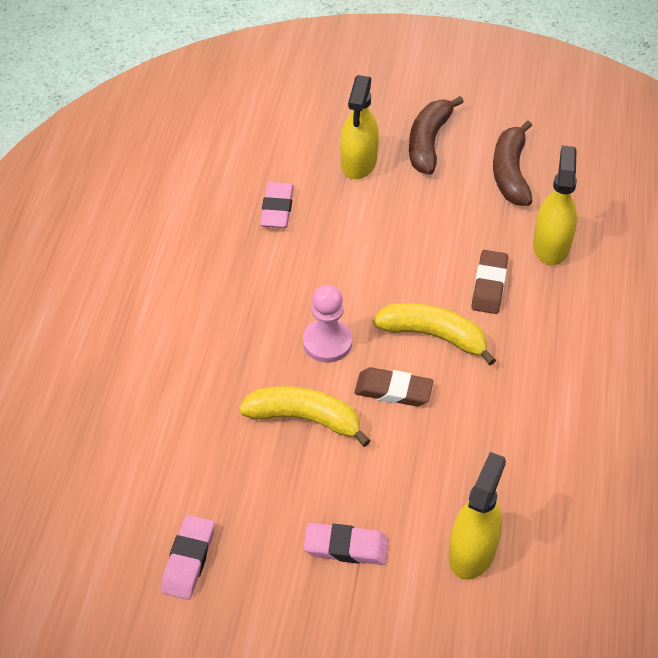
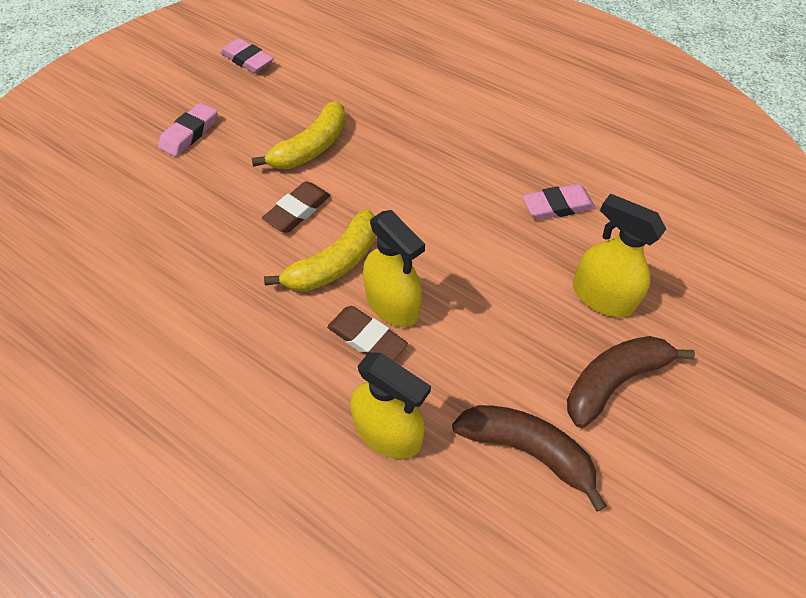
camera: 115 degrees right, 5 degrees up
(277, 209) = (557, 206): pink eraser -> pink eraser turned 45 degrees counterclockwise
(327, 342) = (376, 186): pink pawn -> none
(428, 143) = (613, 381): brown banana -> brown banana turned 75 degrees counterclockwise
(472, 551) = (122, 200): yellow spray bottle -> yellow spray bottle (392, 304)

